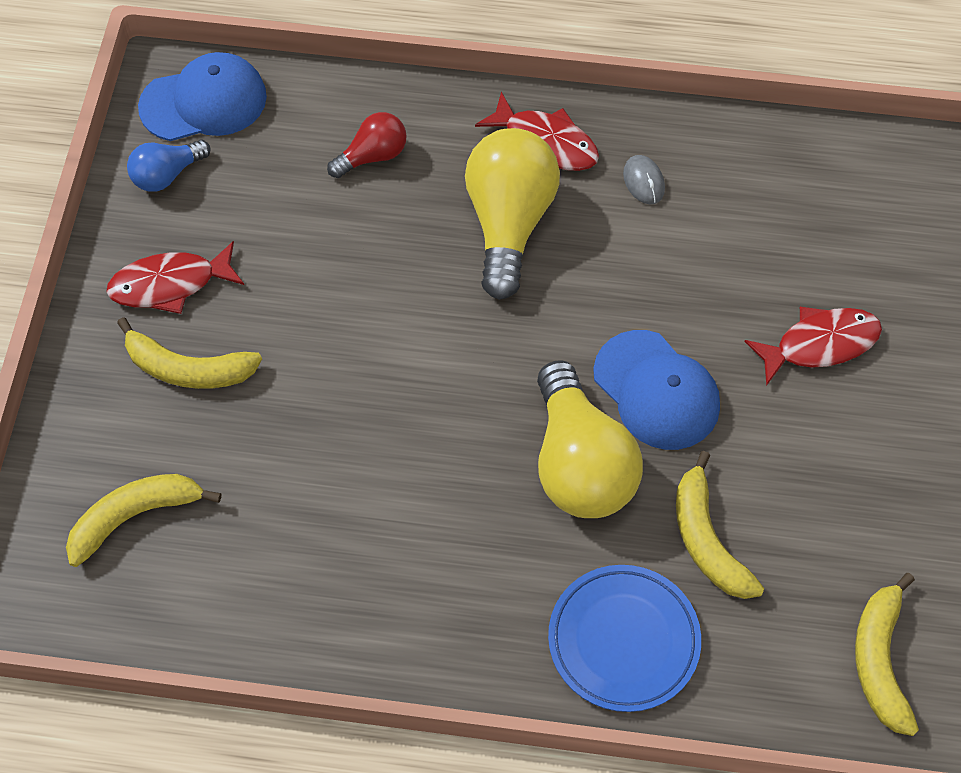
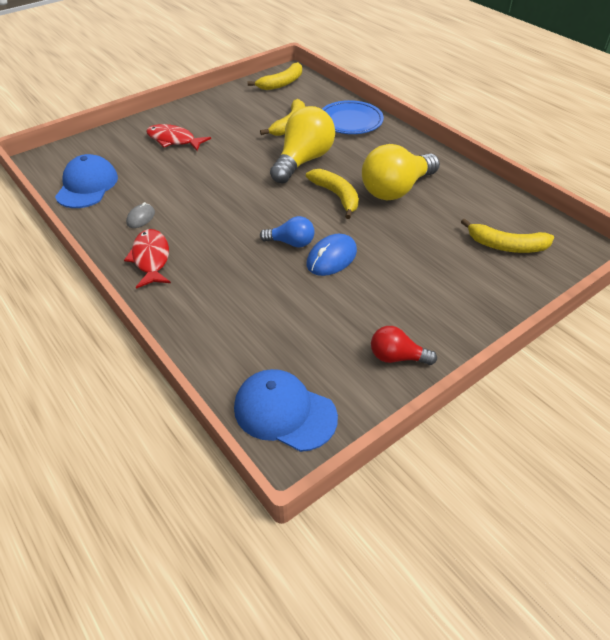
camera: 135 degrees left, 15 degrees down
(167, 175) = (352, 383): blue light bulb -> blue light bulb (291, 243)
(170, 284) = (405, 324): red fish -> none
(188, 369) = (431, 282): yellow banana -> yellow banana (336, 196)
(342, 310) = (331, 258): none -> blue mouse
(372, 156) = (233, 310): red light bulb -> red light bulb (397, 357)
(509, 223) = (215, 241): yellow light bulb -> yellow light bulb (396, 190)
(656, 390) = (246, 161): blue cap -> blue cap (87, 186)

